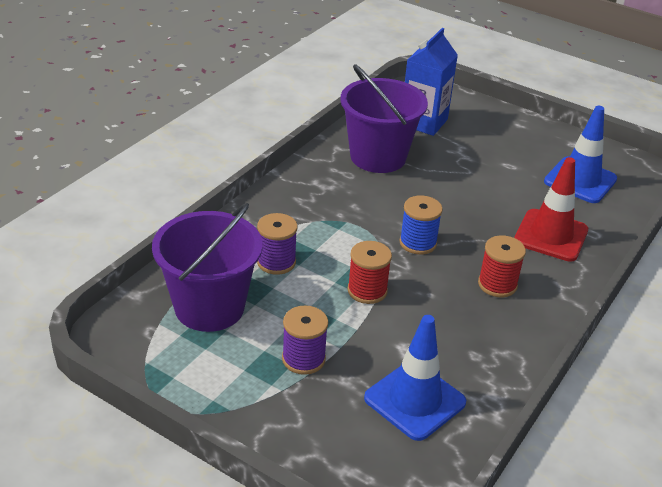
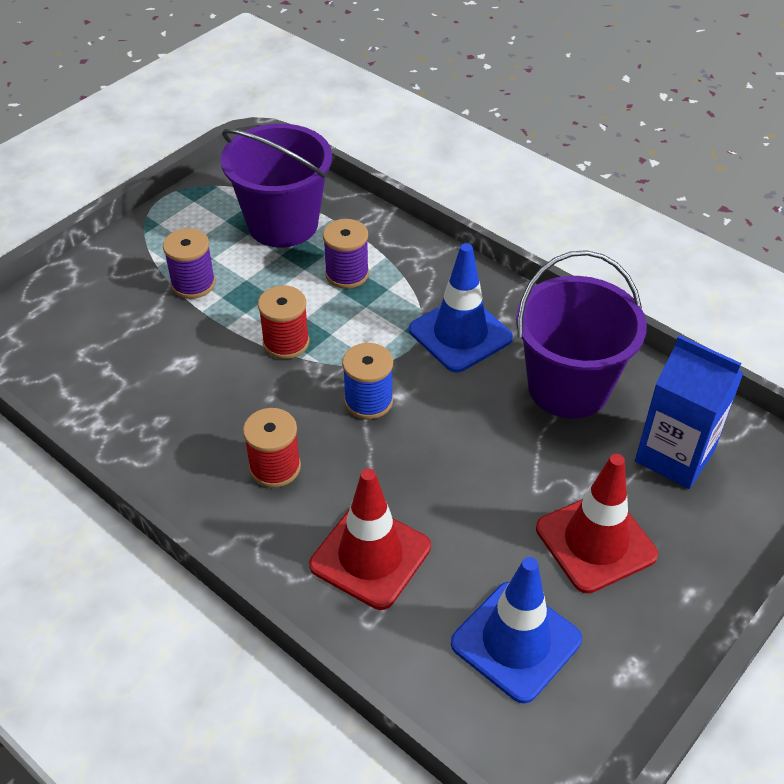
camera: 100 degrees right, 10 degrees up
(415, 400) = (111, 358): blue traffic cone -> blue traffic cone (460, 334)
(499, 152) = (595, 542): none -> red traffic cone

